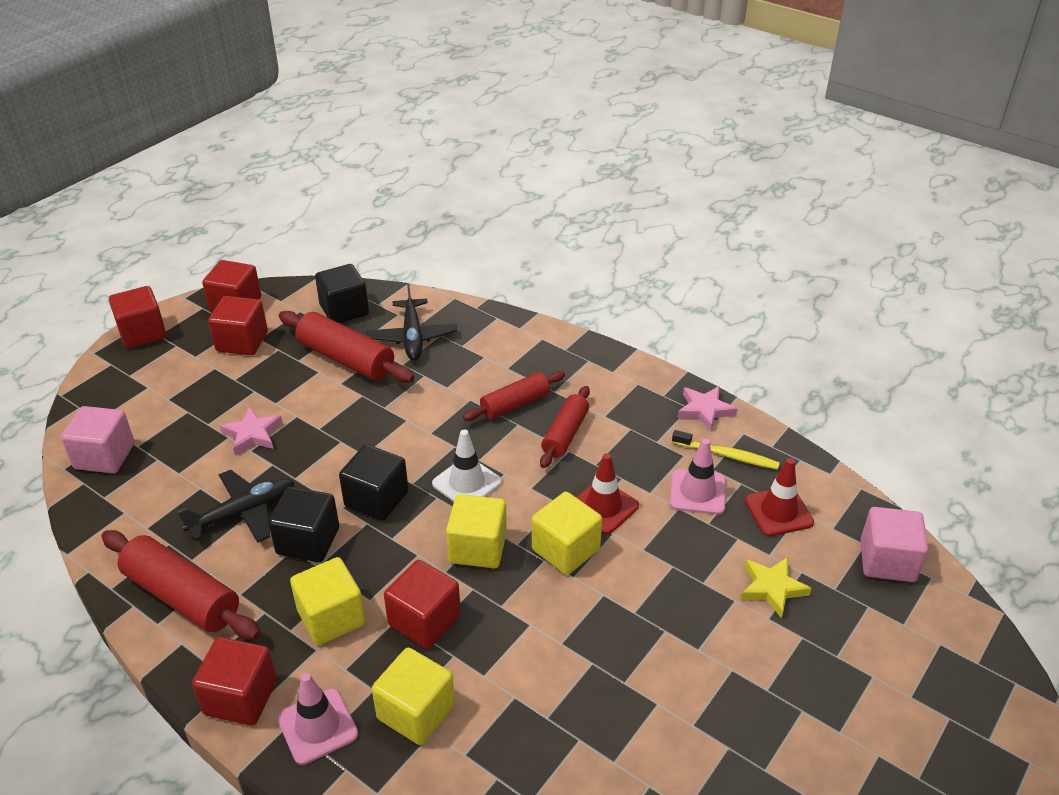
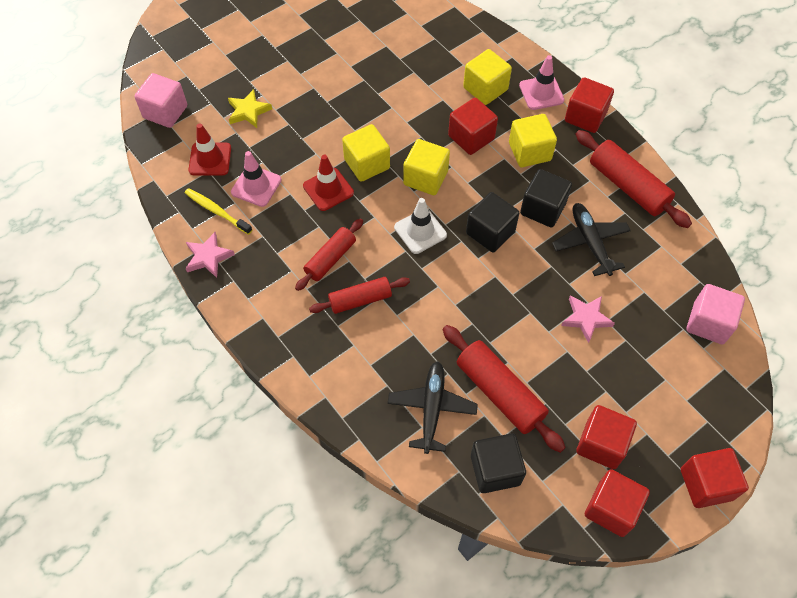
camera: 165 degrees left, 20 degrees up
(243, 513) = (590, 242): black plane -> black plane turned 90 degrees clockwise

